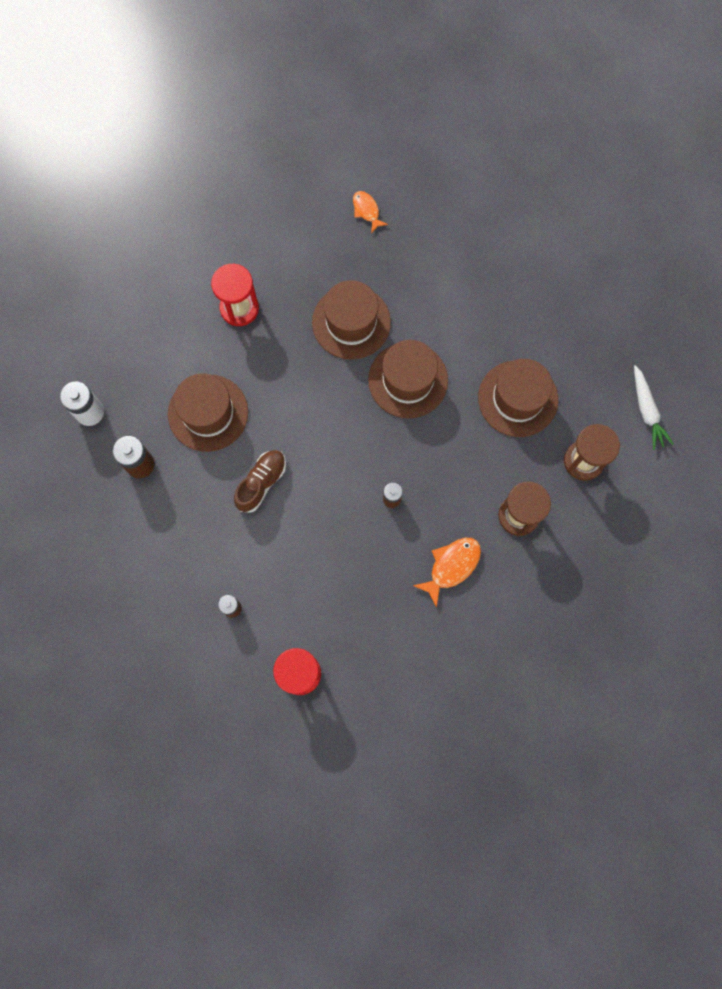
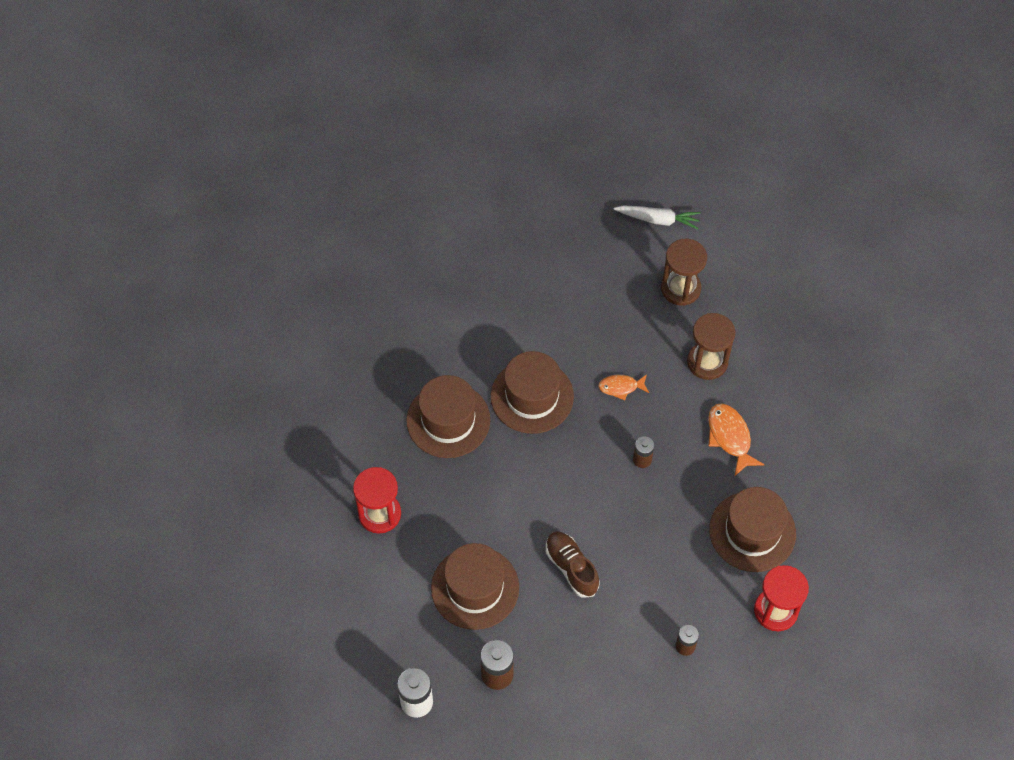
camera: 65 degrees left, 15 degrees down
(366, 210) = (340, 358): orange fish -> orange fish (621, 387)
(518, 398) = (596, 314): brown hat -> brown hat (752, 531)

